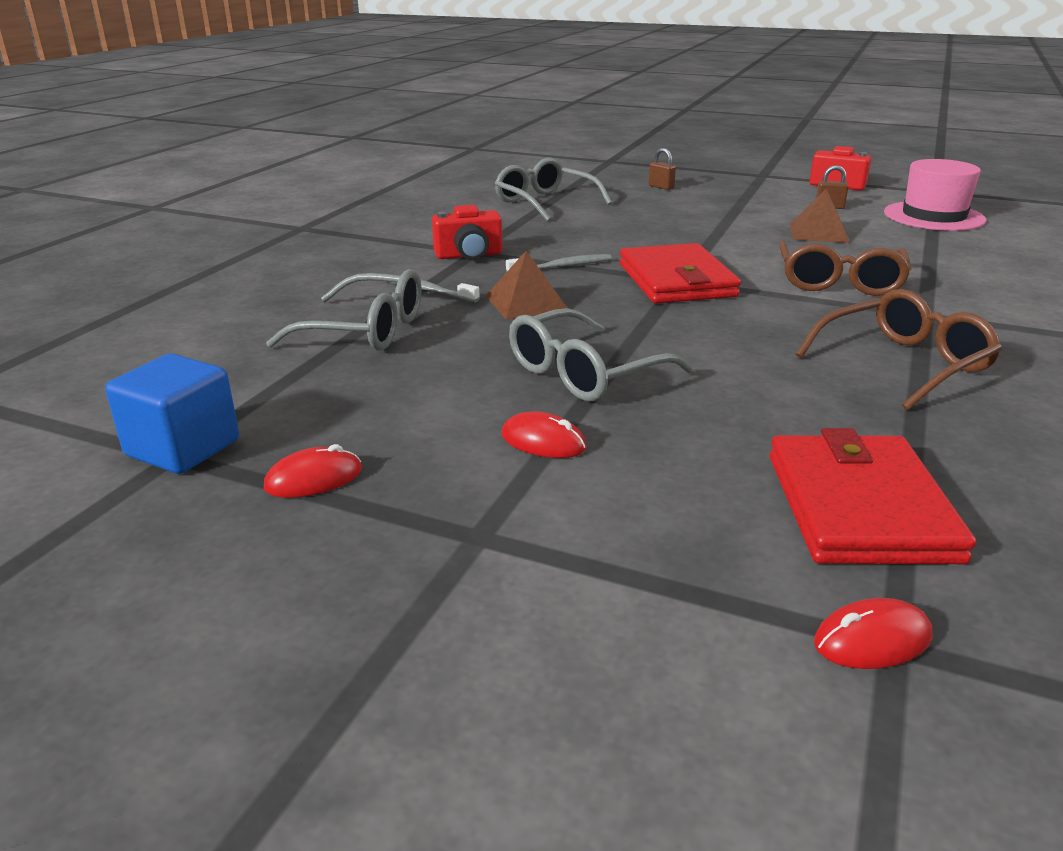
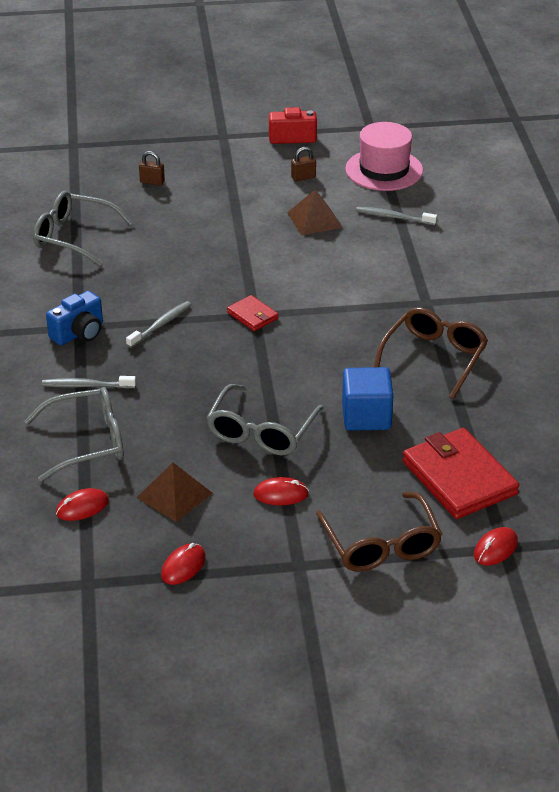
camera: 30 degrees left, 10 degrees up
(183, 448) = (86, 576): blue cube -> blue cube (366, 416)
(279, 381) = (82, 507): none -> red mouse
(469, 255) = (79, 333): red camera -> blue camera
(526, 303) = (170, 376): brown pyramid -> brown pyramid (174, 495)
(676, 280) = (252, 315): red wallet -> red wallet, size x0.49
(839, 282) = (359, 282): brown glasses -> brown glasses (381, 545)
(923, 246) = (394, 217): none -> grey toothbrush

